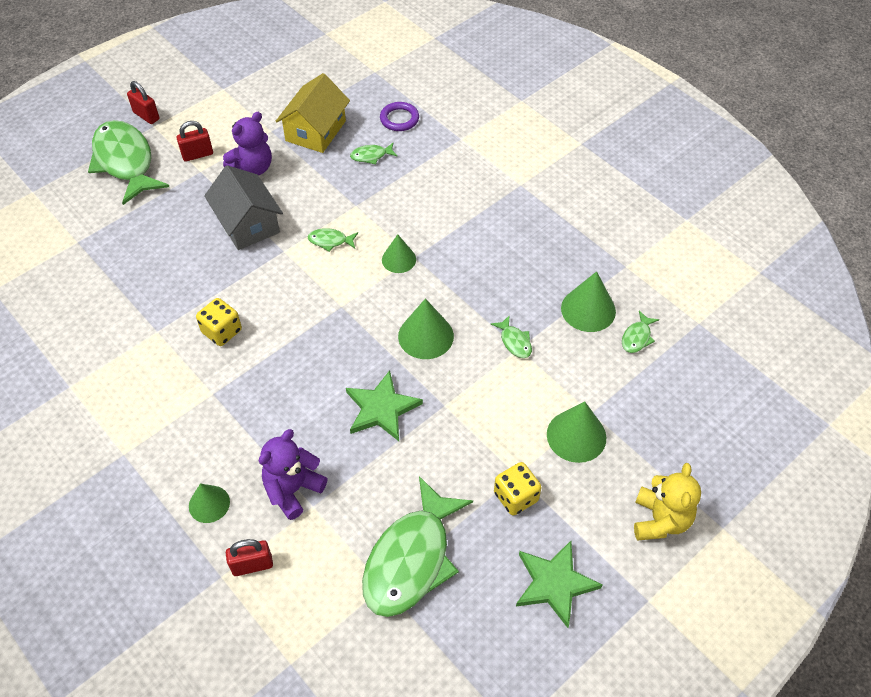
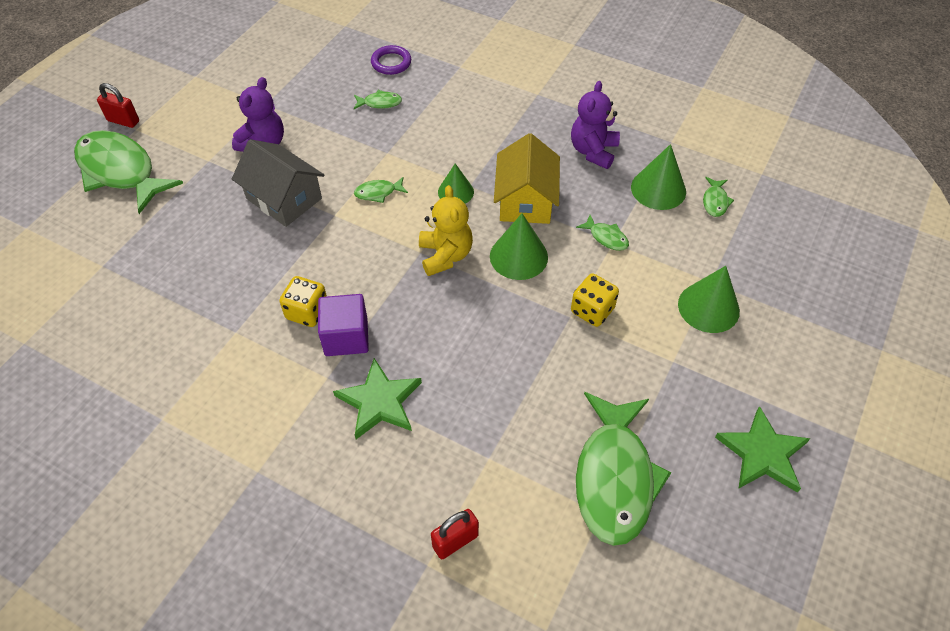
camera: 20 degrees left, 0 degrees up
(197, 155) = (198, 145): red padlock -> none
(209, 504) = (378, 492): green cone -> none
(244, 363) = (346, 337): none -> purple cube
(293, 489) = (460, 448): purple teddy bear -> purple teddy bear (593, 151)
(315, 131) = (312, 93): yellow house -> yellow house (525, 200)
(371, 156) = (380, 103): green fish -> green fish turned 150 degrees counterclockwise
(381, 408) = (510, 339): green star -> green star (379, 401)
(516, 497) = (683, 382): yellow dice -> yellow dice (592, 310)
(660, 520) = (824, 361): yellow teddy bear -> yellow teddy bear (445, 255)

